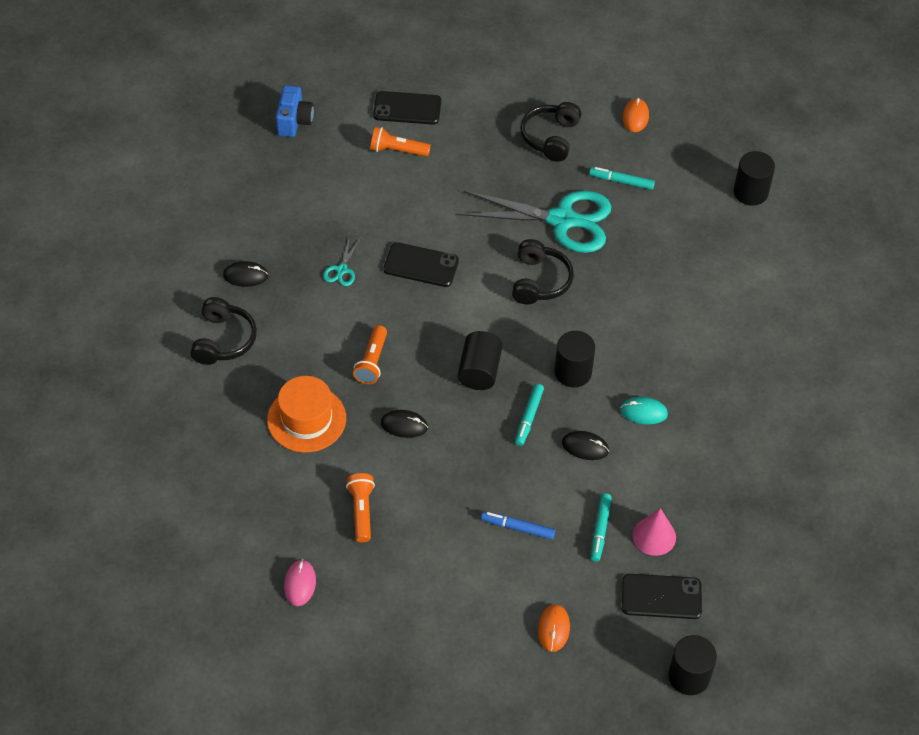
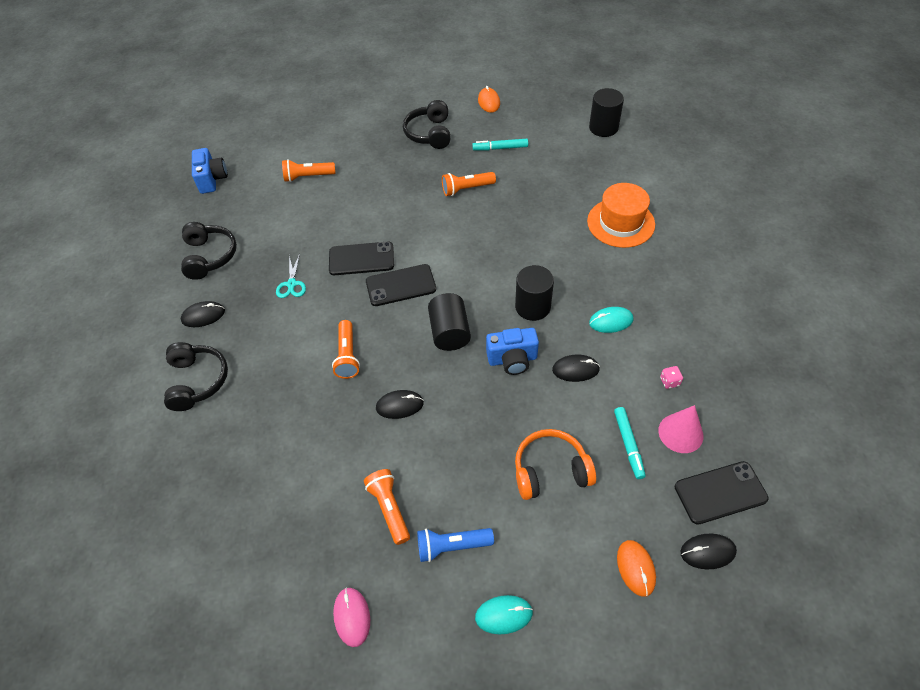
camera: 15 degrees left, 0 degrees up
(306, 419) = (302, 431): orange hat -> orange hat (620, 223)
(404, 559) = (452, 546): none -> blue flashlight
(407, 108) = (305, 144): black phone -> black phone (400, 285)
(425, 625) = (503, 615): none -> turquoise mouse
(518, 528) = (550, 470): blue marker -> orange headphones
(529, 417) = (512, 359): turquoise marker -> blue camera
(539, 281) = (469, 241): black headphones -> black headphones (210, 256)
(562, 220) = (466, 189): turquoise scissors -> orange flashlight
(622, 638) = (707, 552): none -> black mouse
(669, 488) = (669, 382): none -> pink dice
(689, 676) = (793, 570): black cylinder -> none

